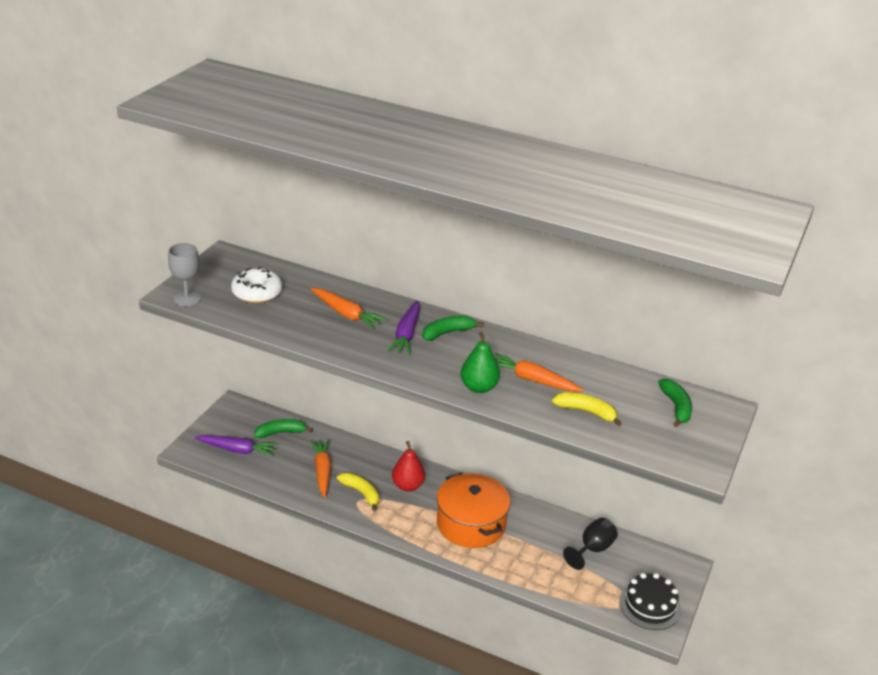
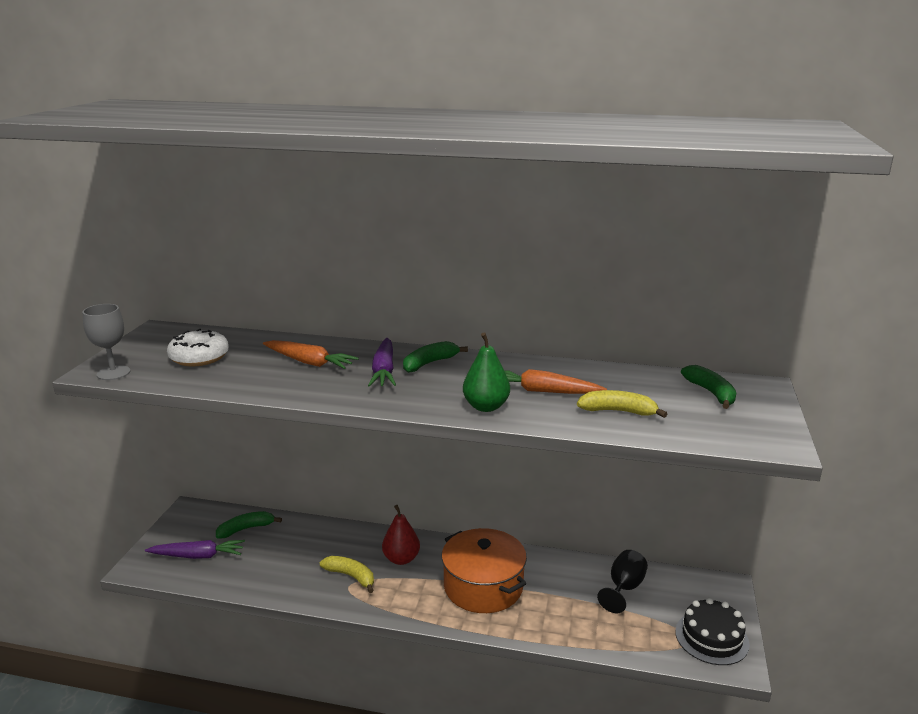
camera: 10 degrees left, 10 degrees down
(322, 471) = (301, 561): orange carrot -> none

